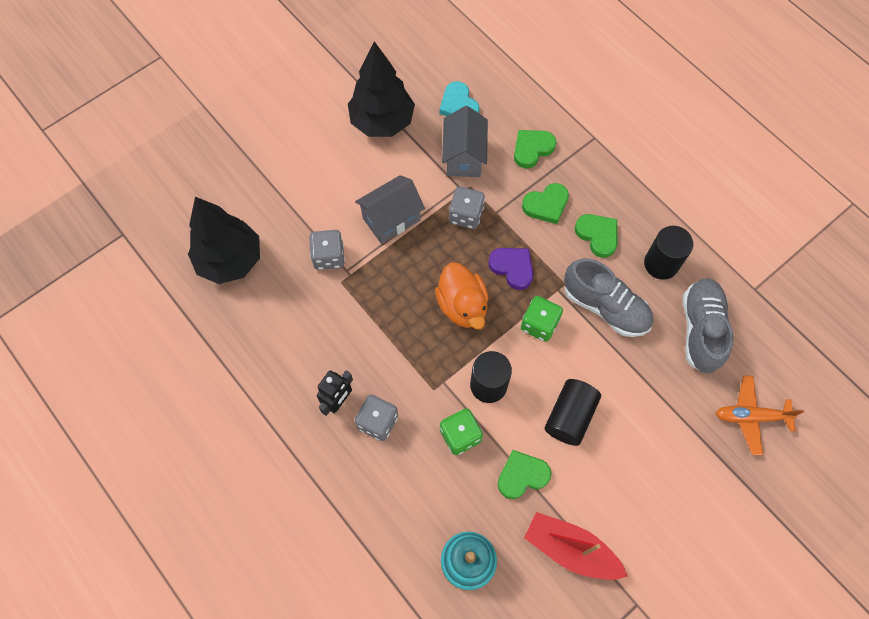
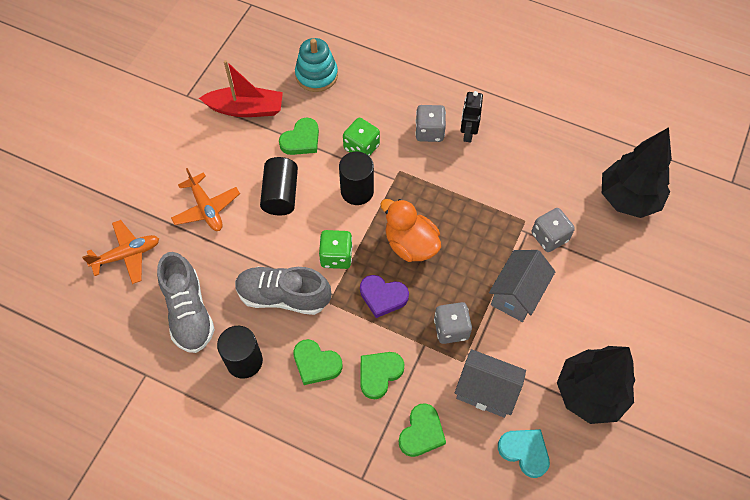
camera: 155 degrees right, 5 degrees down
(464, 157) = (486, 391): grey house -> grey house turned 45 degrees counterclockwise
(654, 435) = (206, 208): none -> orange plane

